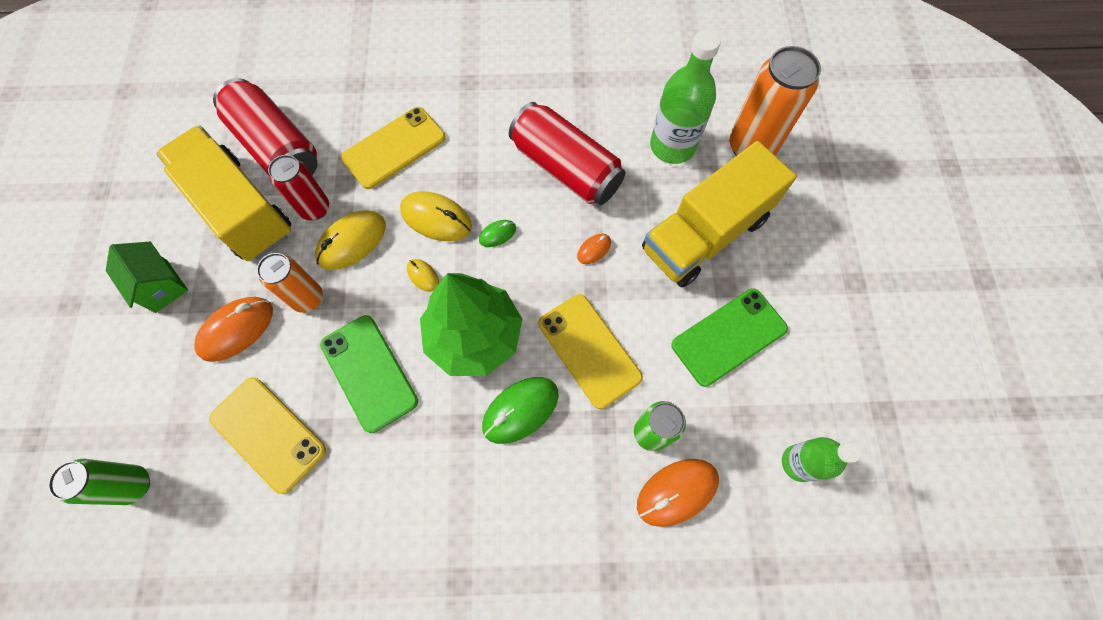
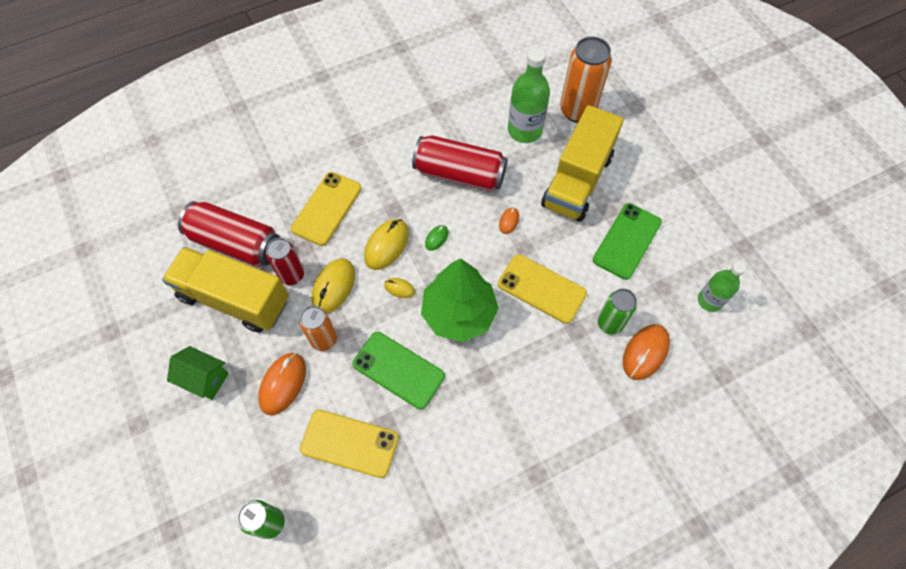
camera: 25 degrees left, 5 degrees down
(436, 218) = (386, 245): yellow mouse -> yellow mouse turned 60 degrees counterclockwise
(520, 410) = (517, 347): green mouse -> none

